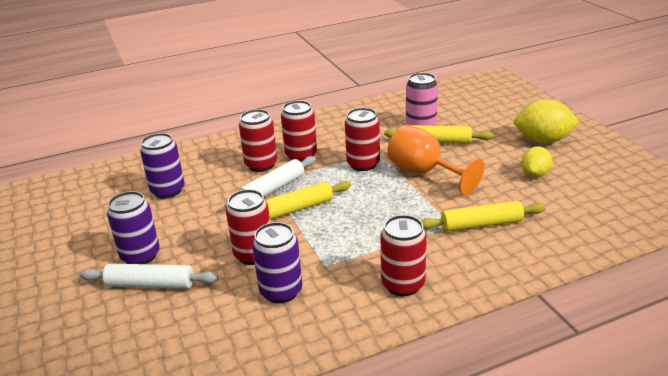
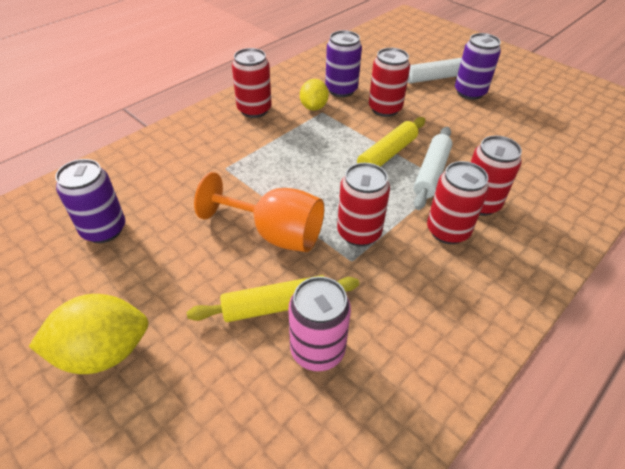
camera: 155 degrees right, 15 degrees up
(168, 190) = (532, 149): purple can -> purple can (104, 230)
(481, 224) = (196, 174): yellow rolling pin -> none
(535, 174) = (129, 263): yellow lemon -> yellow lemon (313, 107)

